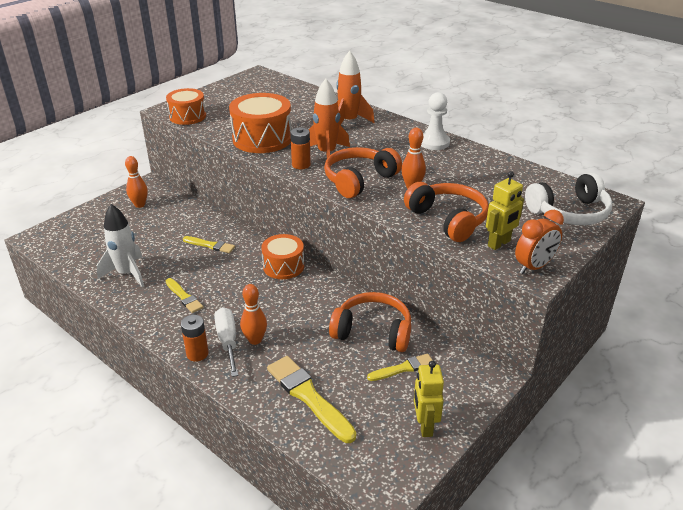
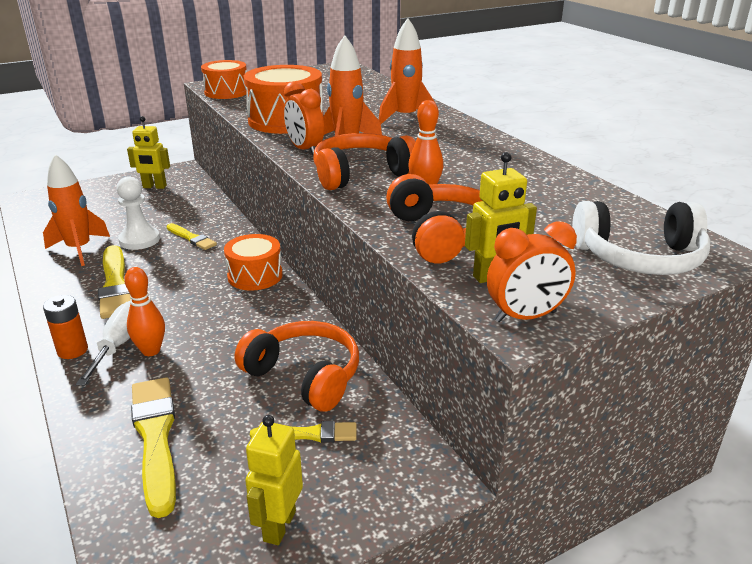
camera: 20 degrees right, 5 degrees down
(127, 274) = (79, 249): white rocket -> orange rocket
(140, 205) = (154, 187): orange bowling pin -> yellow robot
(184, 297) = (115, 285): yellow brush -> yellow brush, size x1.73
(301, 165) = (305, 150): orange battery -> orange clock
(434, 142) = (497, 151): white pawn -> white pawn (139, 240)

